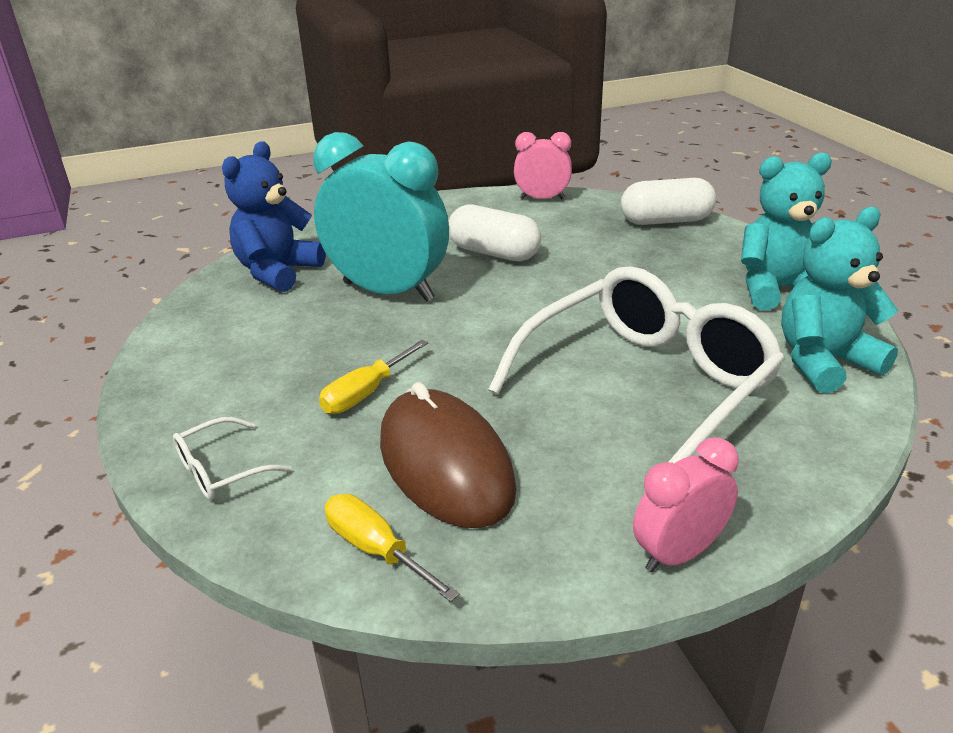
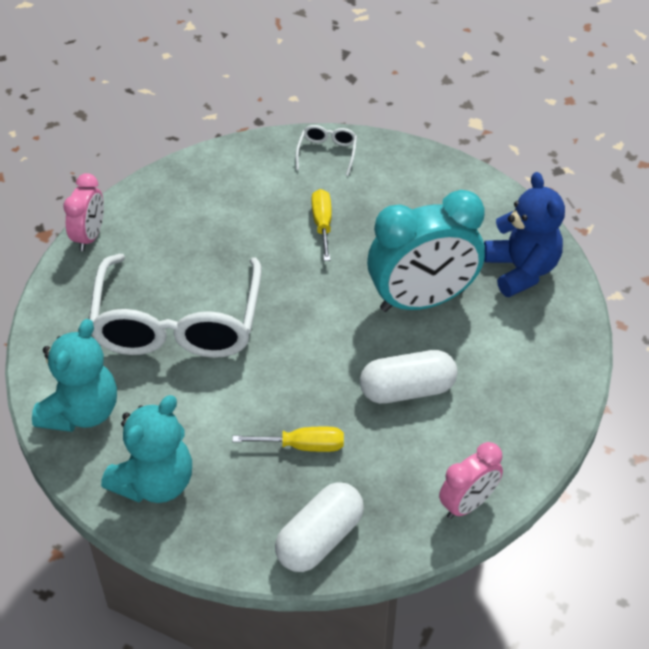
camera: 135 degrees right, 15 degrees up
(376, 550) = (215, 166): yellow screwdriver -> yellow screwdriver (303, 446)
(445, 464) = (232, 214): brown mouse -> none

